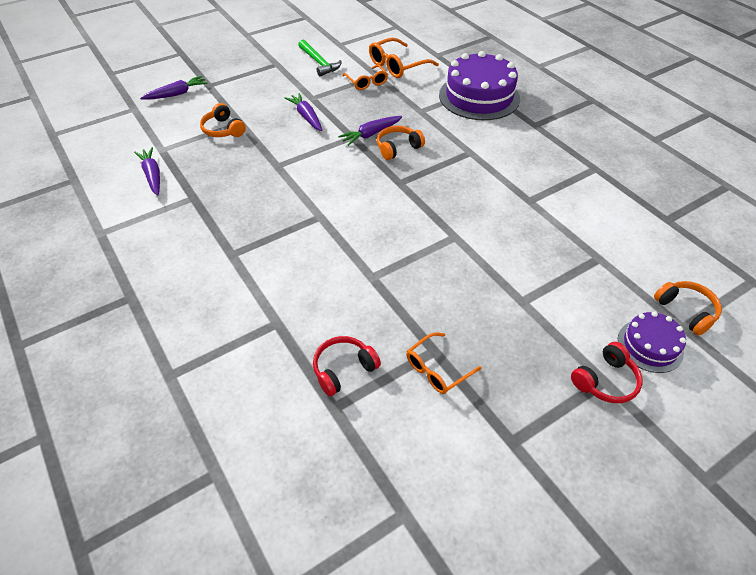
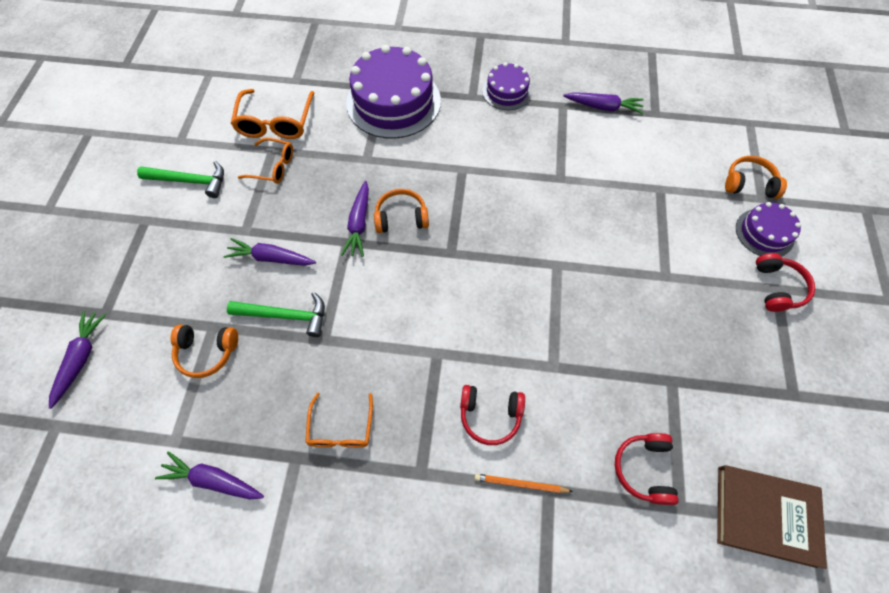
camera: 50 degrees left, 15 degrees up
(268, 306) = (520, 484): none -> orange pencil
(276, 143) = (286, 316): none -> green hammer
(302, 264) = (490, 415): none -> red headphones
(380, 471) = (765, 515): none -> brown book
(398, 148) = (401, 217): orange headphones -> orange headphones turned 75 degrees clockwise
(437, 369) = (692, 394): orange glasses -> orange glasses (341, 429)
(564, 137) = (506, 91): none -> purple cake
(627, 189) = (603, 107): none -> purple carrot

